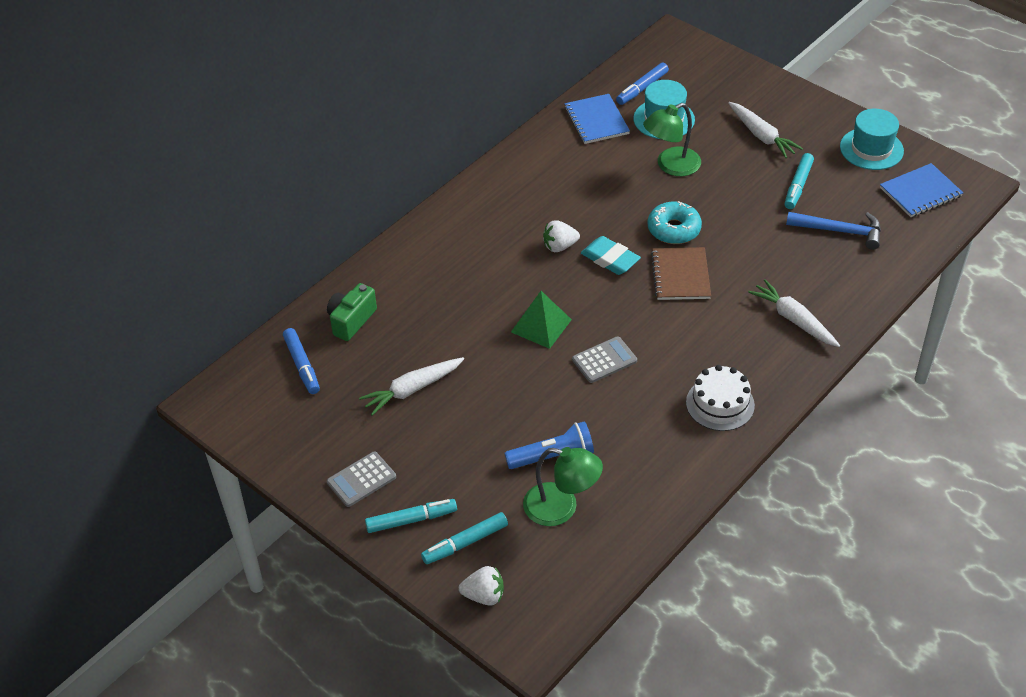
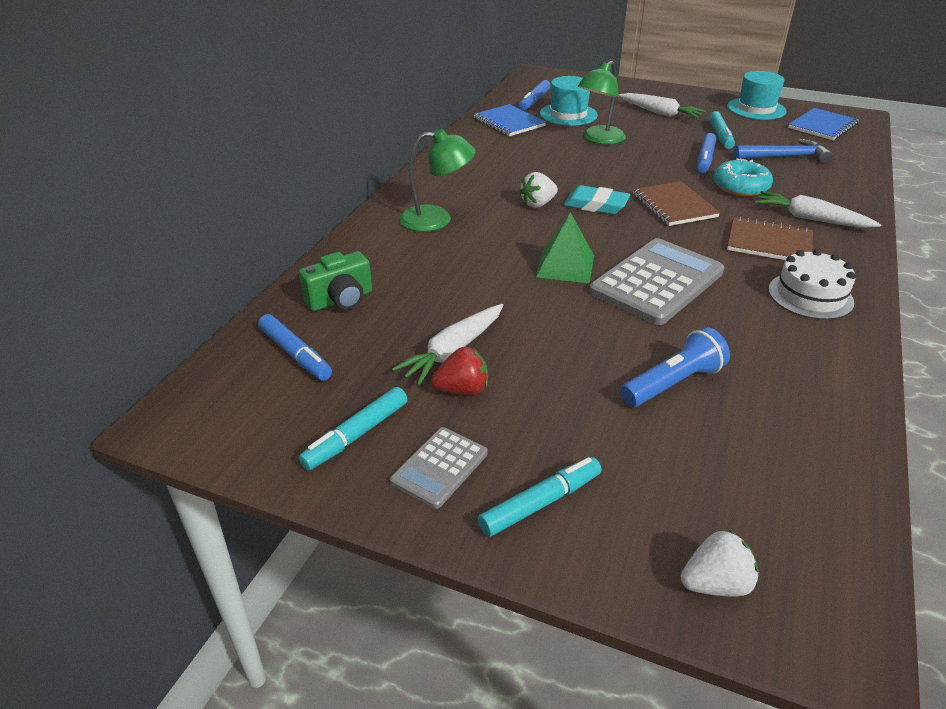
camera: 20 degrees left, 10 degrees down
(351, 320) = (340, 300): green camera -> green camera turned 135 degrees counterclockwise
(403, 424) = (462, 390): none -> red strawberry
(465, 543) = (637, 514): turquoise marker -> turquoise marker (357, 435)
(561, 508) = (729, 437): green lamp -> green lamp (437, 219)
(604, 360) = (656, 282): grey calculator -> grey calculator, size x1.89
(674, 229) = (638, 177): turquoise donut -> turquoise donut (740, 187)
(732, 339) = (769, 243): none -> brown notebook
(756, 218) = (705, 159): none -> blue marker

